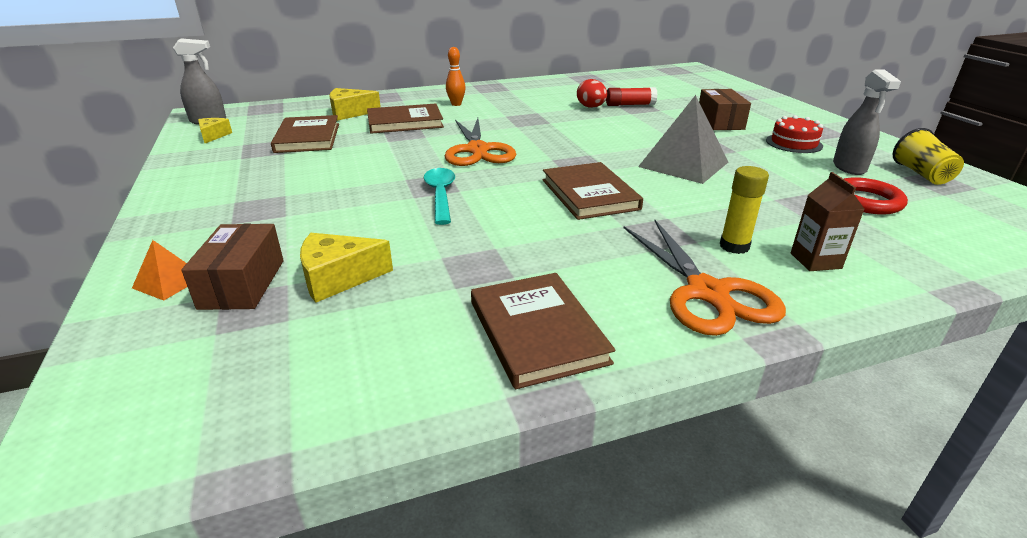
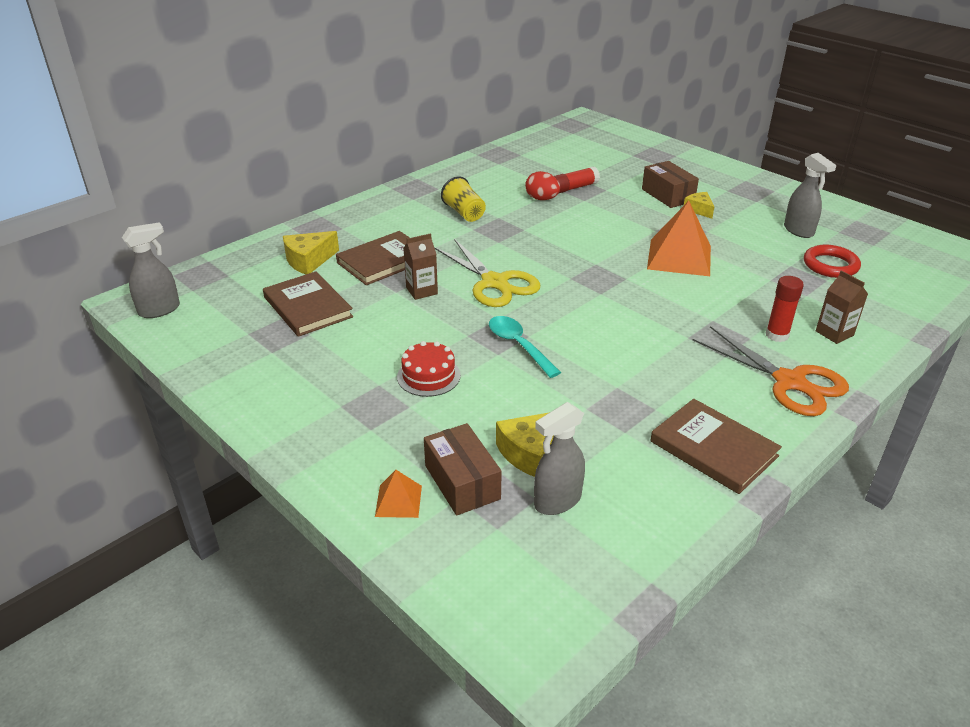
camera: 25 degrees left, 5 degrees up
(213, 136) = (198, 330): yellow cheese -> yellow cheese (699, 210)
(304, 328) = (557, 501): none -> grey spray bottle
(409, 144) = (421, 291): none -> brown carton
(456, 104) = (407, 222): orange bowling pin -> none
(477, 150) = (495, 283): orange scissors -> yellow scissors
(590, 194) = (637, 311): brown book -> none
(683, 164) = (679, 257): grey pyramid -> orange pyramid
(734, 246) = (777, 335): yellow glue stick -> red glue stick
(794, 143) = (742, 210): red cake -> red cake (428, 376)
(921, 174) = (849, 226): yellow cup -> yellow cup (464, 213)

